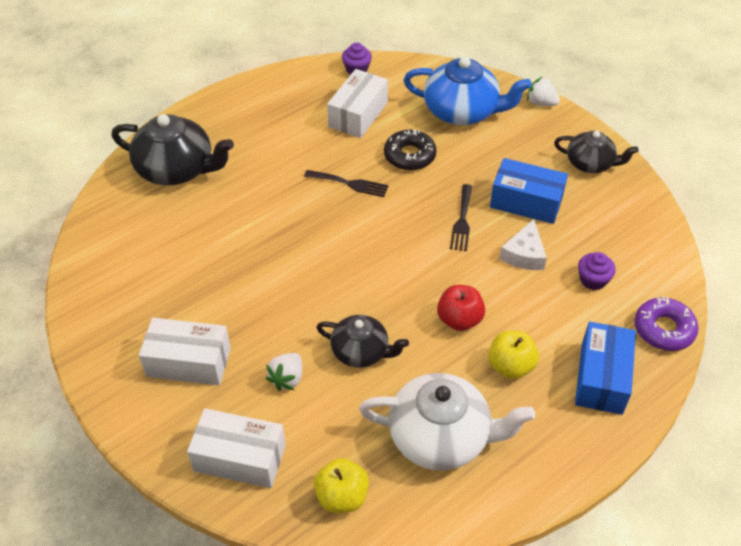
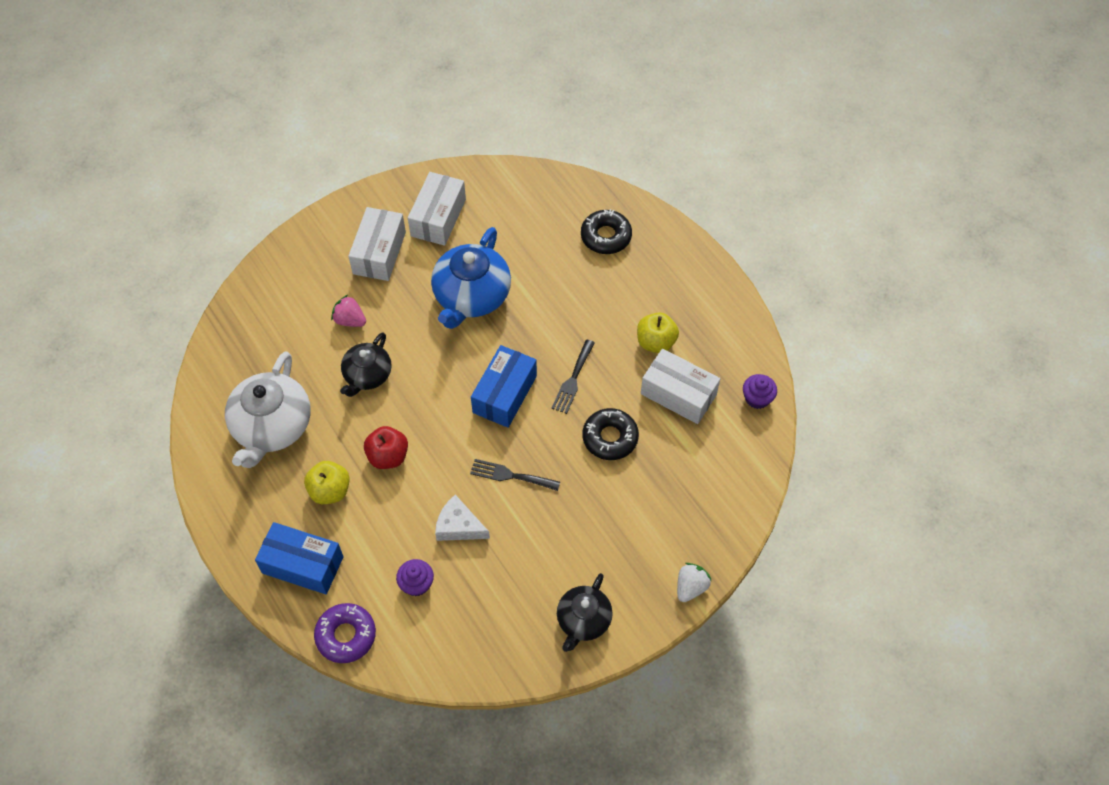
camera: 95 degrees right, 10 degrees up
(177, 169) = (606, 236): black teapot -> black donut
(240, 457) = (284, 288): white box -> white box (438, 218)
(287, 378) = (350, 320): white strawberry -> pink strawberry
(342, 496) = (236, 353): yellow apple -> yellow apple (656, 342)
(462, 111) = (679, 499): blue teapot -> blue teapot (471, 296)
(526, 202) = (530, 541): blue box -> blue box (504, 394)

